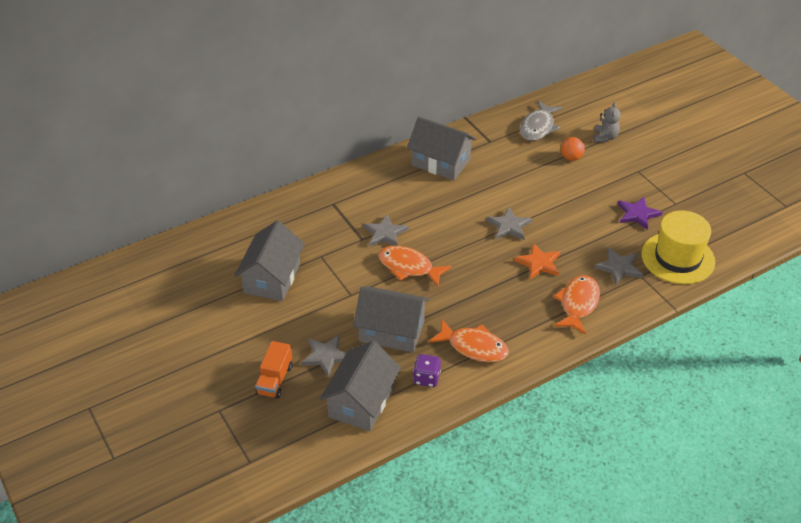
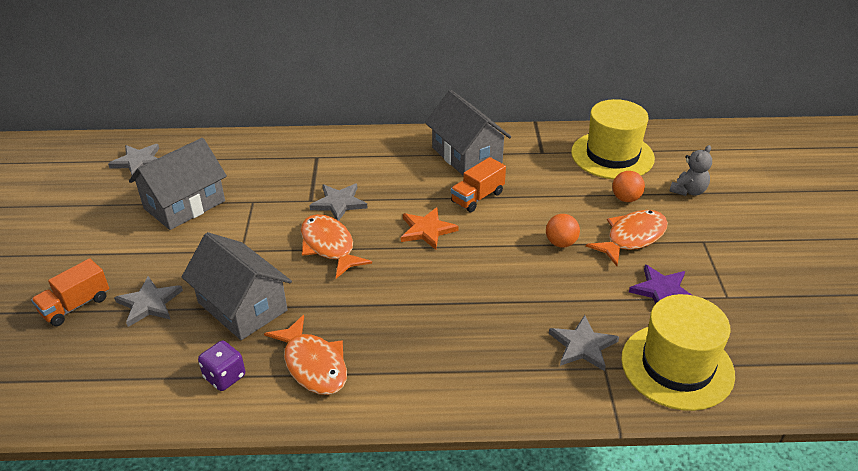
camera: 30 degrees right, 5 degrees down
(361, 402) = (130, 370): grey house -> none
(476, 193) = (477, 197): none -> orange truck
(509, 226) = (483, 245): grey star -> grey star (138, 162)
(538, 127) = (612, 155): grey fish -> yellow hat
(539, 263) = (482, 299): orange star -> orange star (427, 230)
(555, 205) = (561, 243): none -> orange ball
(578, 304) = (488, 368): orange fish -> orange fish (632, 238)

